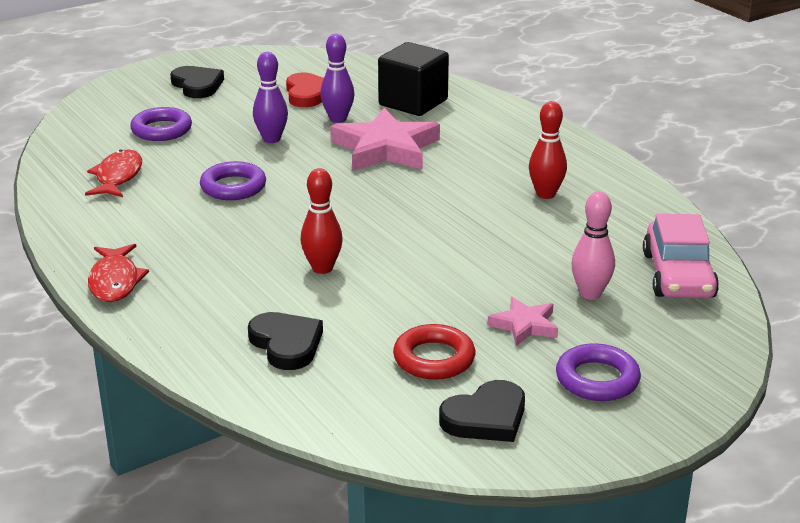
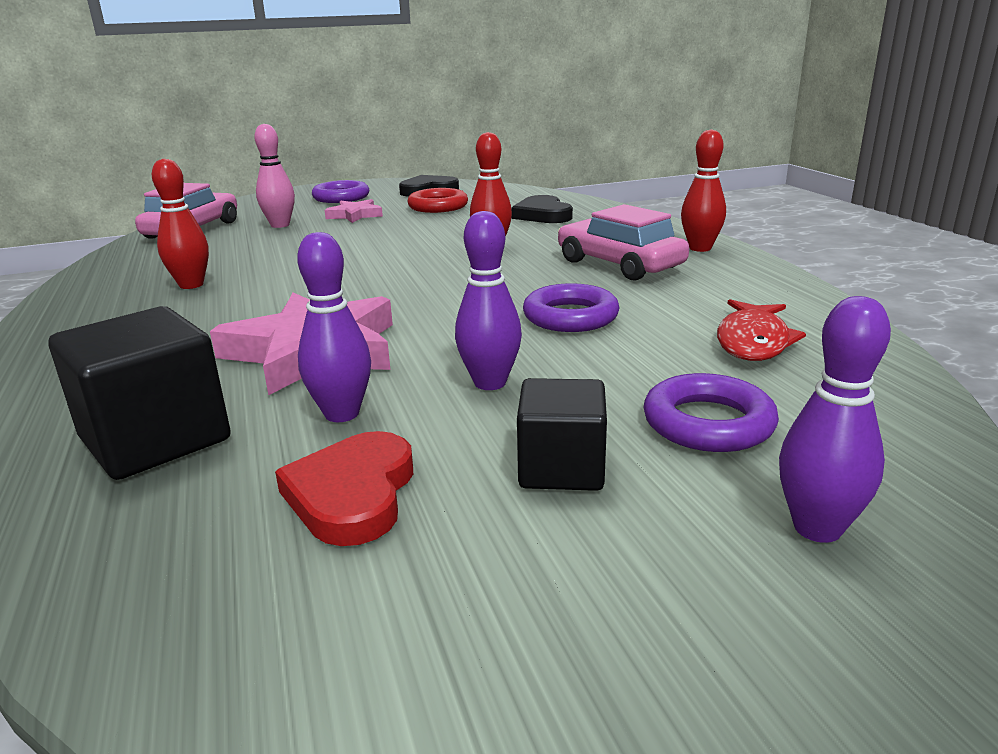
camera: 165 degrees left, 5 degrees down
(115, 281) = (700, 248): red fish -> red bowling pin
(134, 100) = (817, 528): none -> purple bowling pin
(196, 249) = (619, 264): none -> pink car
(197, 85) = (645, 572): black heart -> none
(228, 108) = (561, 468): none -> black cube

